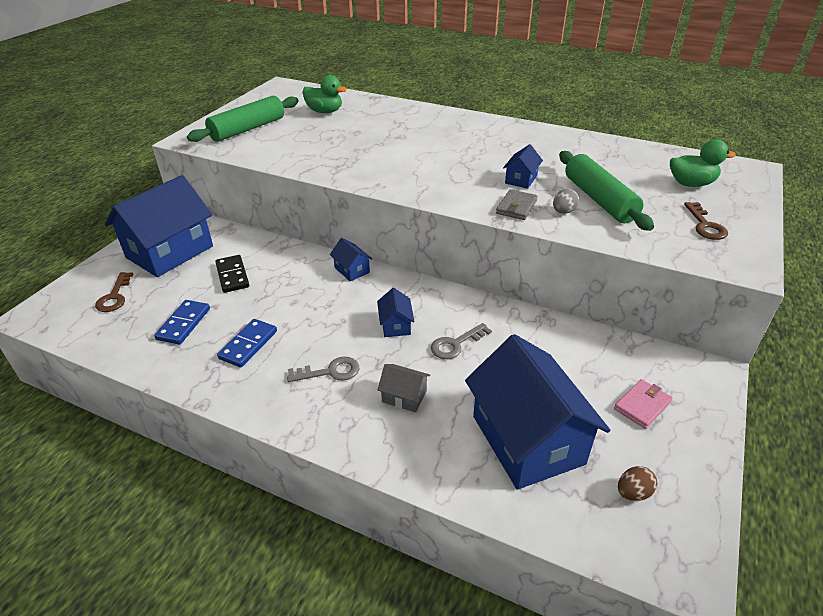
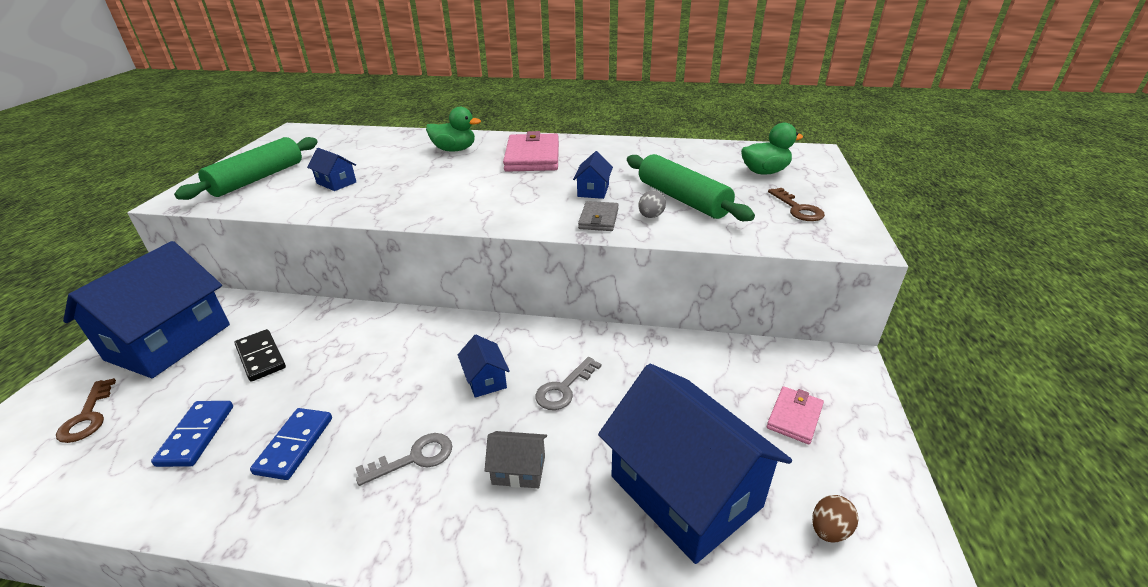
camera: 15 degrees left, 5 degrees down
(325, 111) = (351, 150): green duck -> green duck (454, 150)
(352, 270) = (416, 323): blue house -> blue house (336, 183)
(477, 138) = (532, 157): none -> pink wallet

